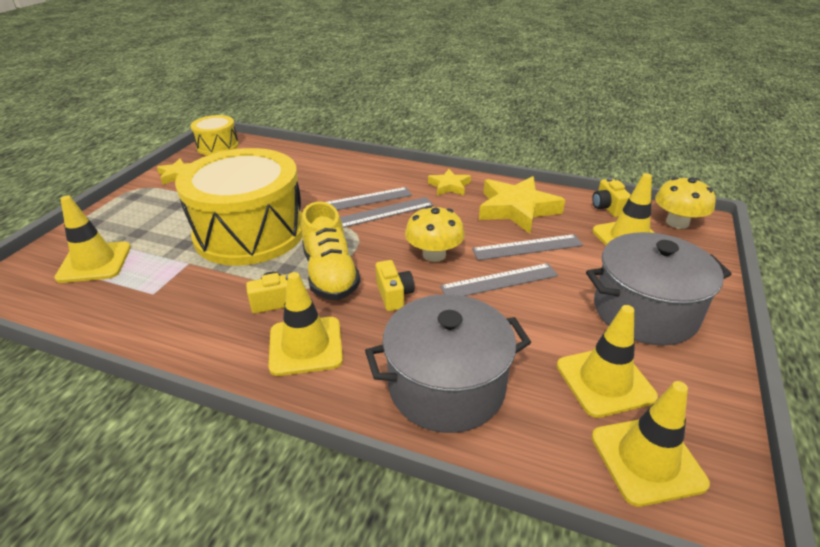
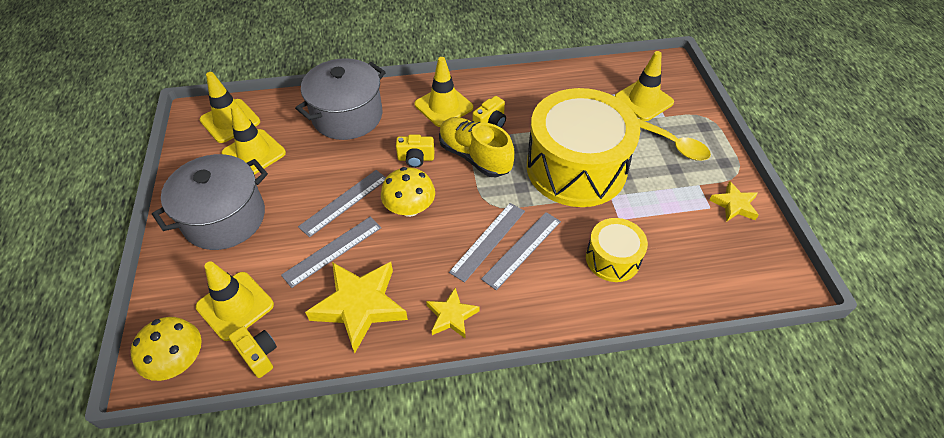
camera: 150 degrees right, 15 degrees up
(144, 218) = (675, 145): none -> yellow spoon
(217, 146) = (774, 270): yellow drum -> yellow drum (612, 259)
(394, 295) = (416, 158): yellow camera -> yellow camera turned 45 degrees counterclockwise

